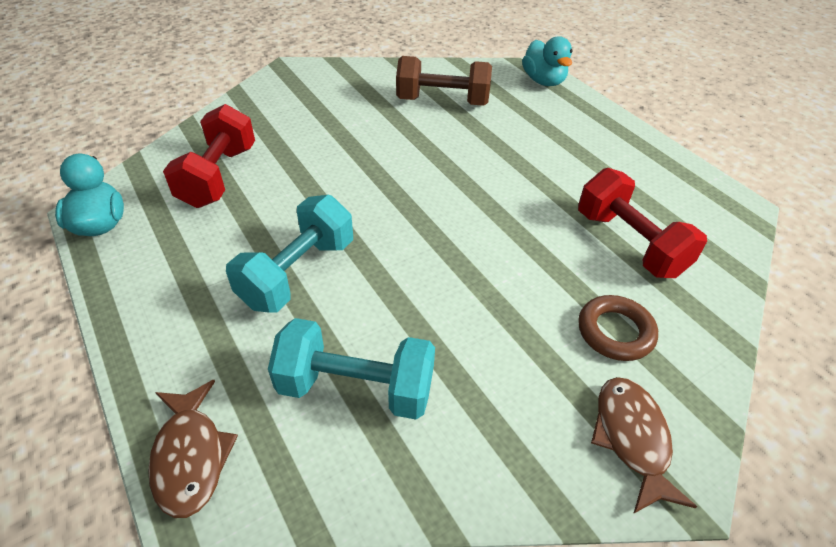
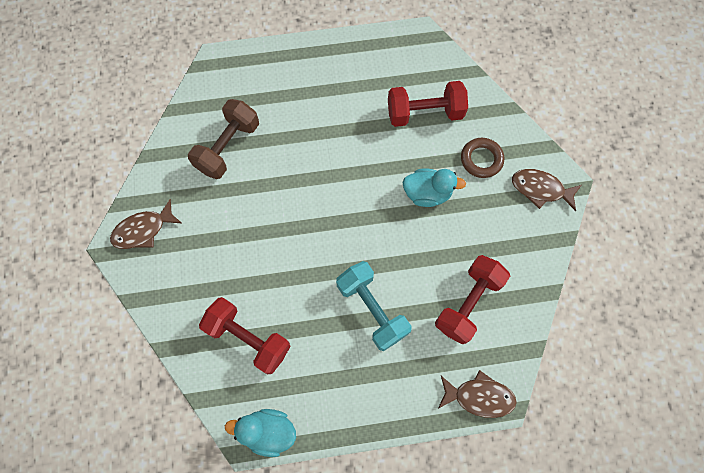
camera: 65 degrees left, 25 degrees up
(315, 78) = (143, 230): none -> brown fish
(356, 387) = (468, 303): turquoise dumbbell -> red dumbbell
(543, 81) = (236, 64): turquoise duck -> turquoise duck (427, 193)

